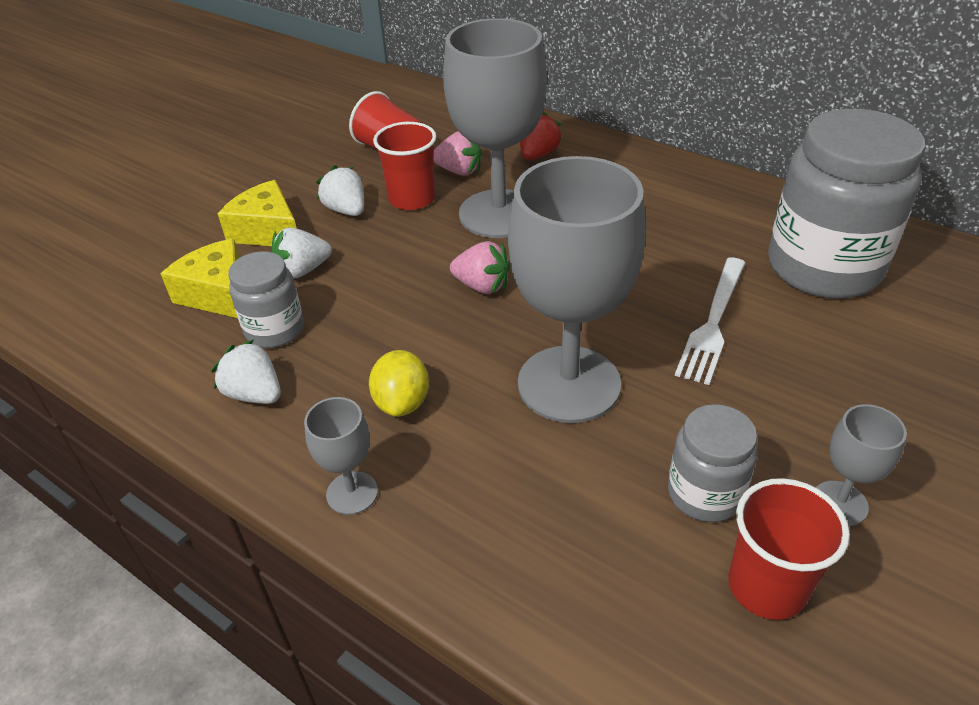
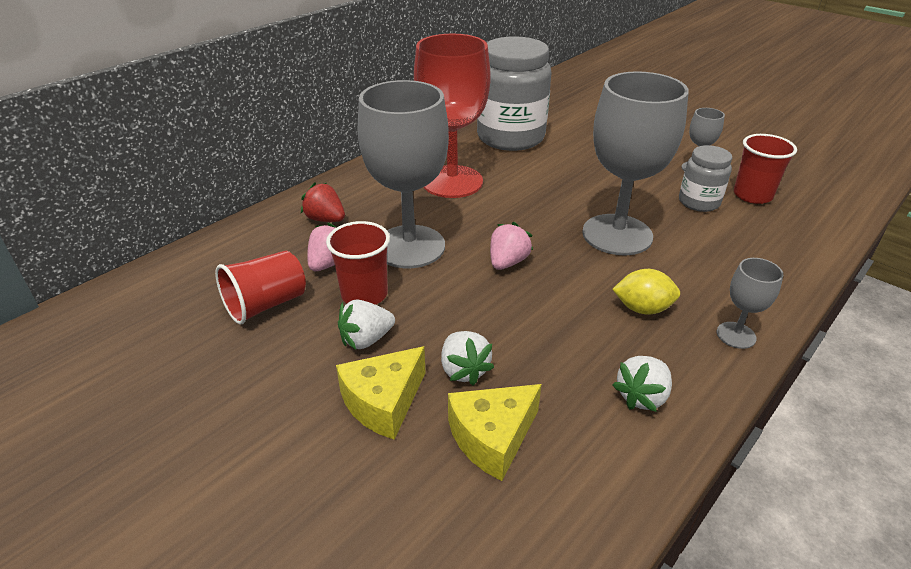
camera: 85 degrees left, 5 degrees down
(275, 330) = (555, 387): grey jar -> none
(656, 227) = (452, 182): none -> red goblet
(713, 322) = (558, 178): white fork -> none

